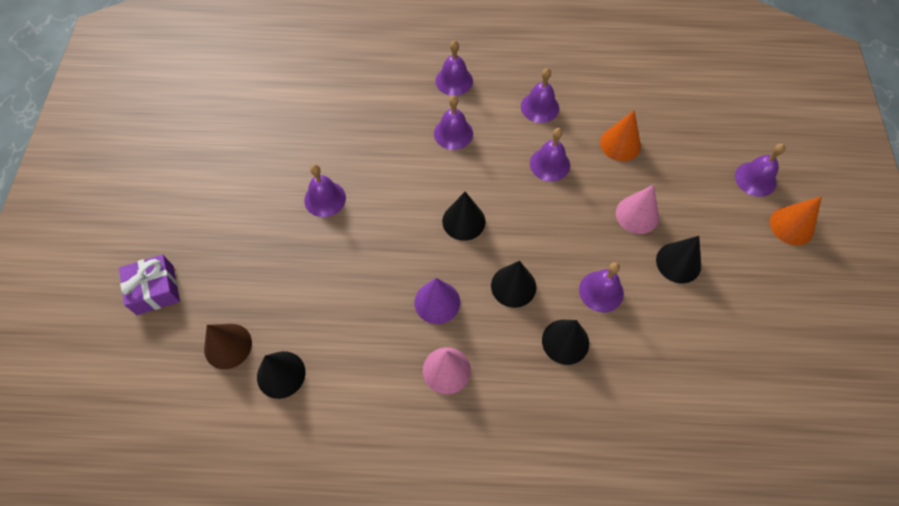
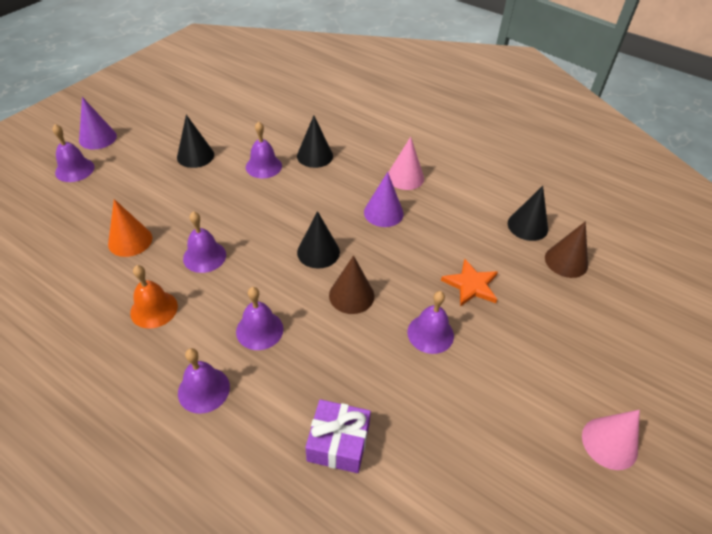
camera: 150 degrees left, 15 degrees down
(155, 290) = (628, 334): purple gift -> purple gift (338, 443)
(311, 264) = (471, 285): none -> orange star
(406, 196) = (351, 295): none -> brown cone
(513, 286) = (320, 196): black cone -> none
(539, 107) = (154, 309): purple bell -> orange bell
(637, 215) = (184, 191): pink cone -> pink cone (609, 443)
(791, 226) = (98, 138): orange cone -> purple cone

